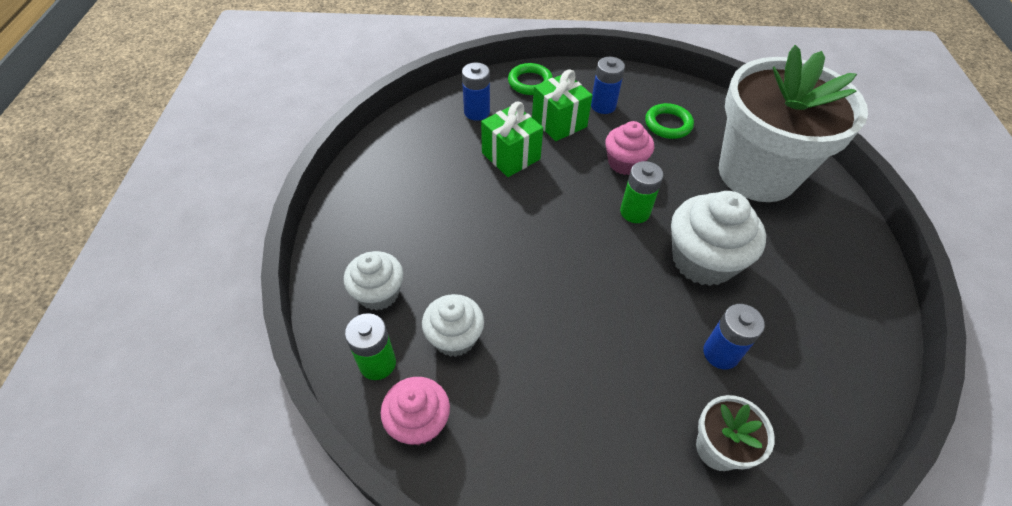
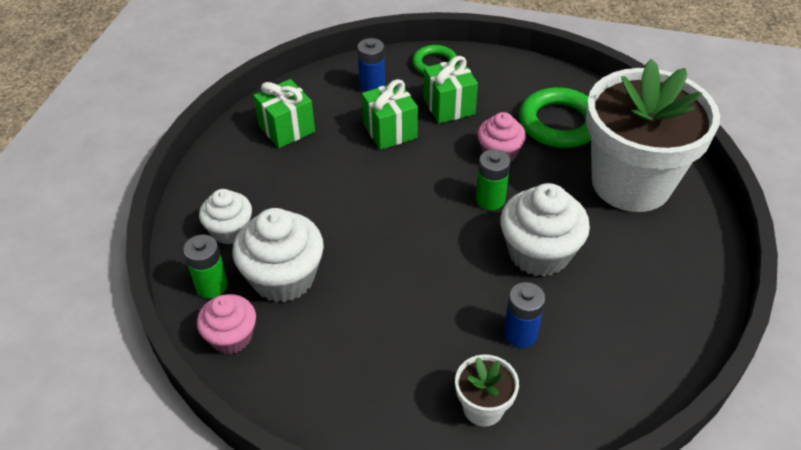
camera: 15 degrees right, 5 degrees down
(404, 169) = (286, 129): none -> green gift
(454, 337) = (283, 277): white cupcake -> white cupcake, size x1.61
(603, 106) = (499, 96): blue battery -> none
(668, 124) = (559, 123): green ring -> green ring, size x1.67

